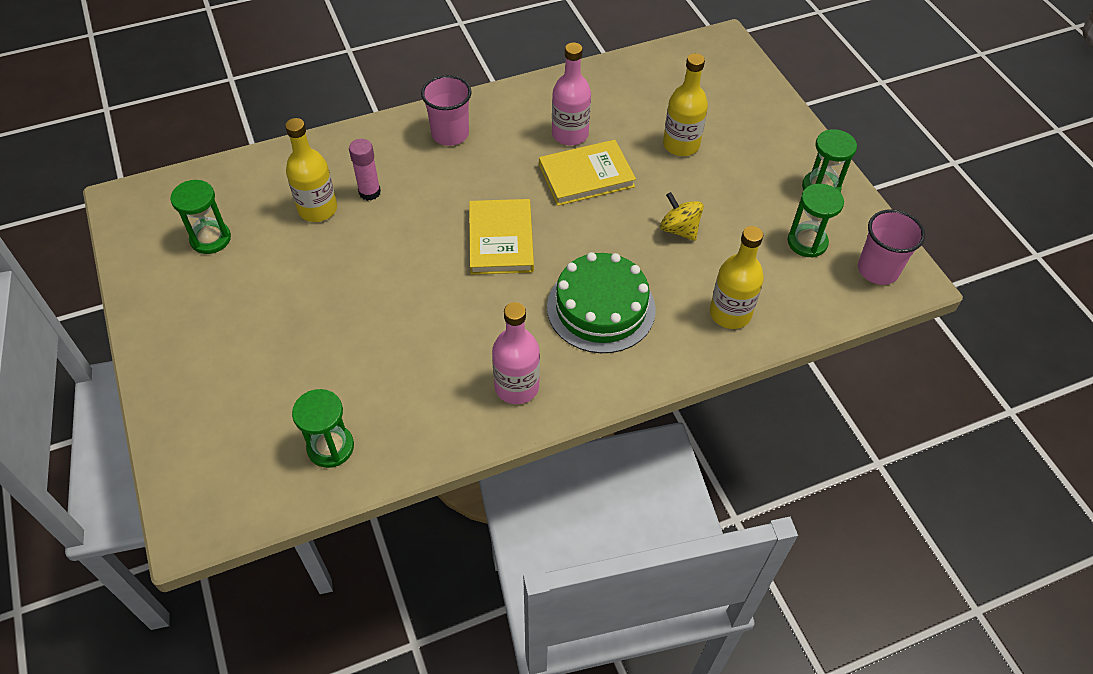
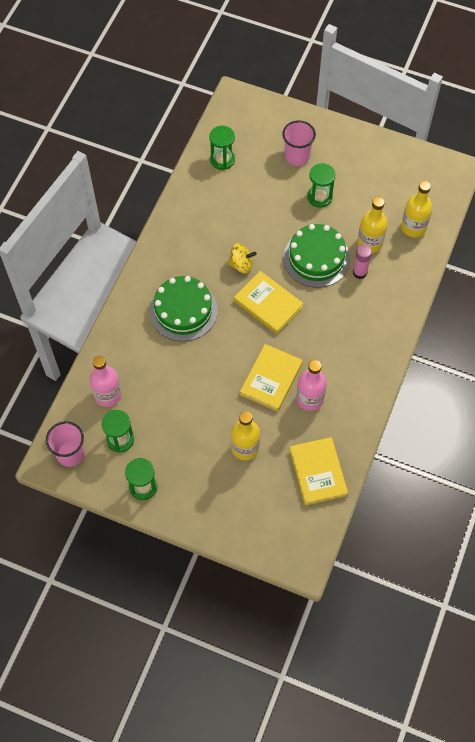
camera: 135 degrees right, 10 degrees up
(210, 239) = (392, 188): green hourglass -> green hourglass (319, 197)
(390, 240) = (316, 258): none -> green cake
(450, 134) = (368, 341): pink cup -> pink cup (297, 156)
(517, 387) = (179, 243): pink bottle -> pink bottle (108, 395)
(634, 83) = (318, 472): none -> yellow book
(679, 229) = (191, 388): yellow spinning top -> yellow spinning top (241, 265)
(730, 313) = (122, 361): yellow bottle -> yellow bottle (413, 227)

